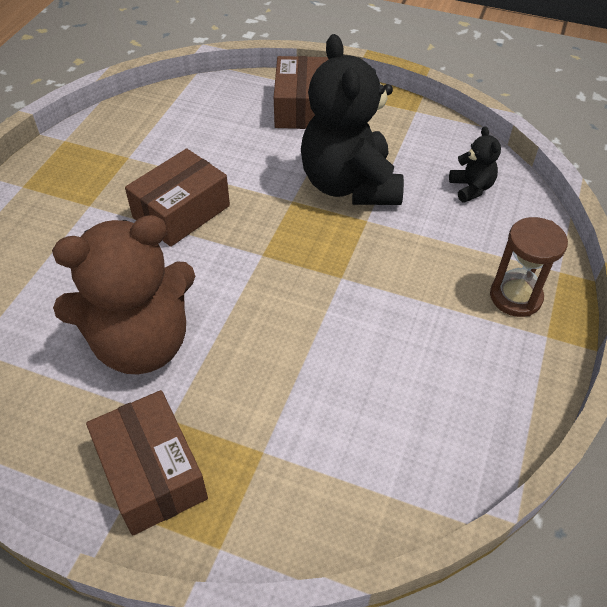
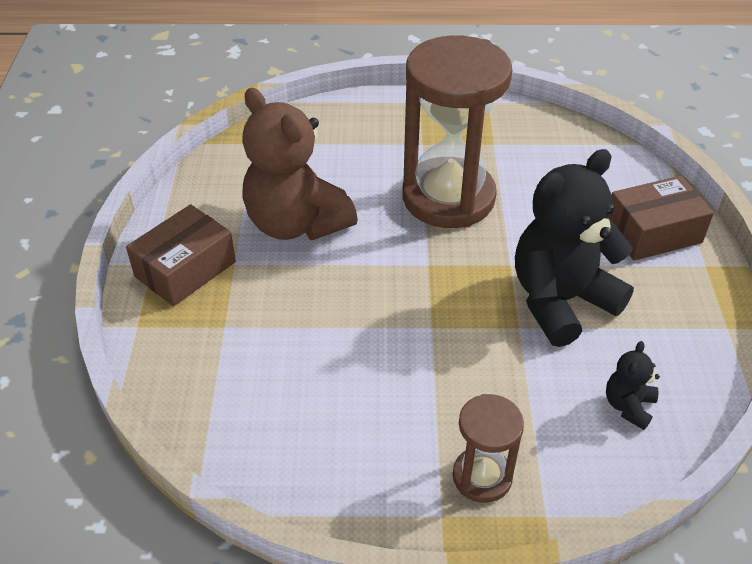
camera: 70 degrees right, 5 degrees down
(181, 212) = (448, 197): brown box -> brown hourglass
(471, 188) = (628, 406): black teddy bear -> black teddy bear turned 150 degrees clockwise

